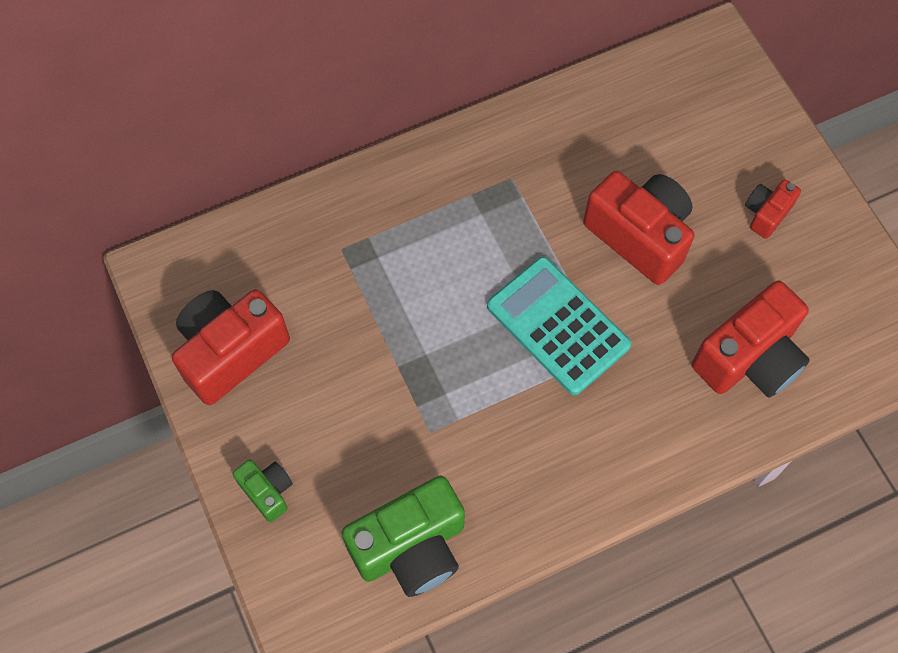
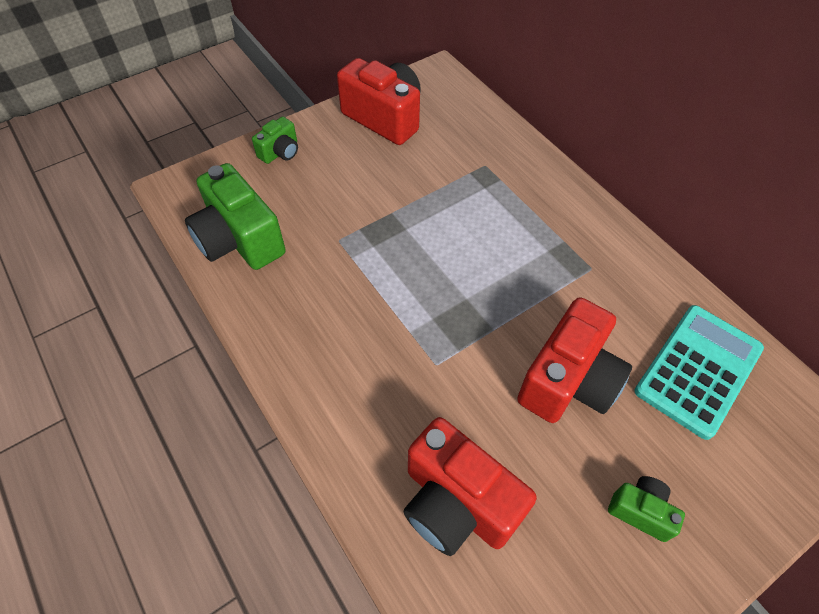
camera: 80 degrees right, 10 degrees down
(558, 326) = (453, 320): turquoise calculator -> turquoise calculator (698, 370)
(766, 213) = (640, 511): red camera -> green camera

